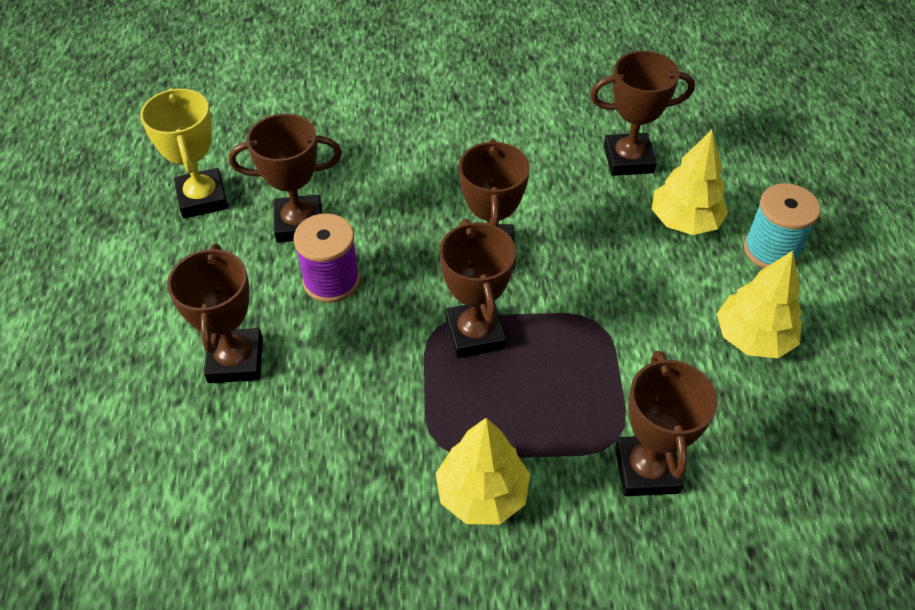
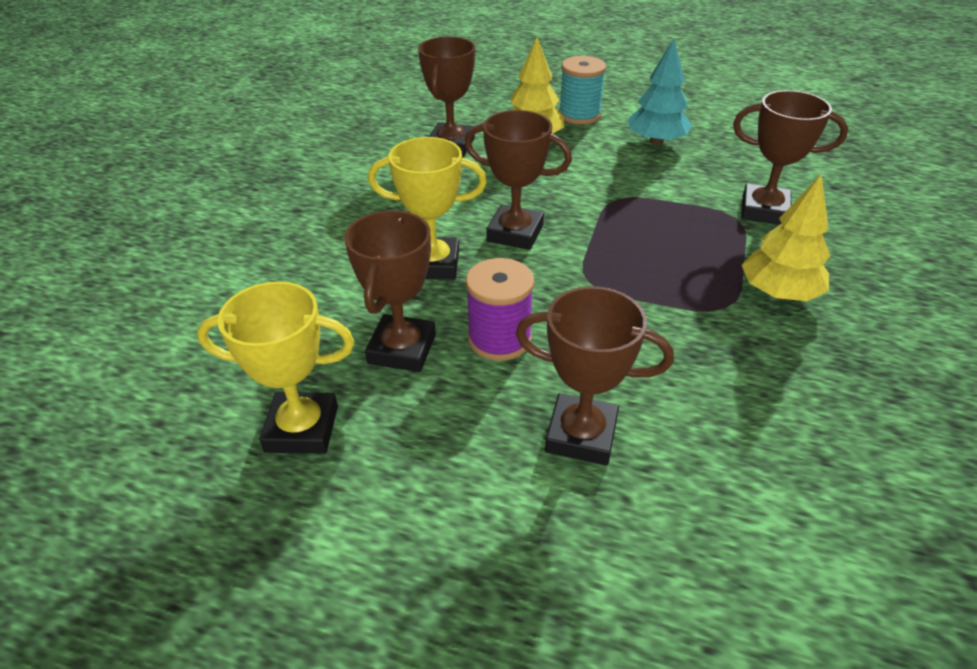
camera: 70 degrees left, 10 degrees down
(415, 209) = (433, 264): none -> yellow trophy
(475, 333) = (606, 261): brown trophy -> none
(753, 338) = (656, 141): yellow tree -> turquoise tree

